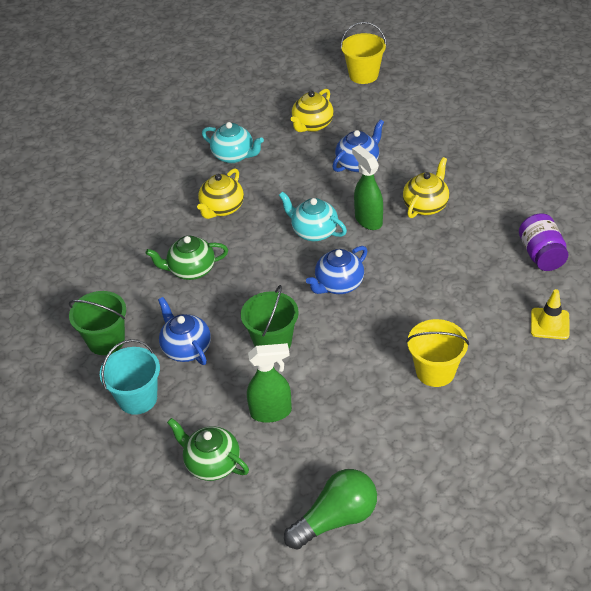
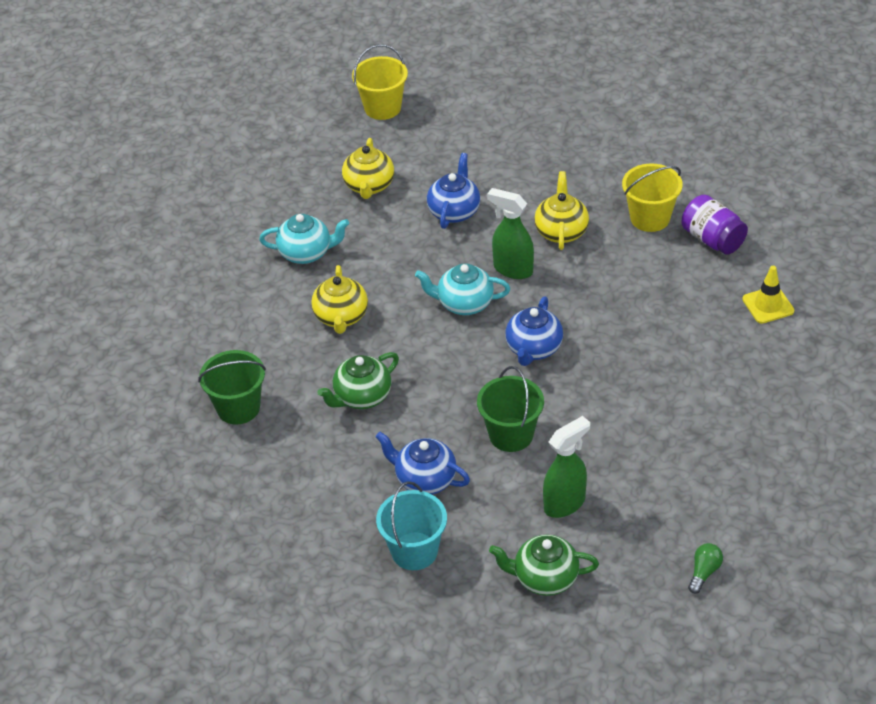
camera: 30 degrees left, 0 degrees up
(106, 340) = (329, 508): green bucket -> green bucket (238, 408)
(336, 518) = (704, 572): green light bulb -> green light bulb, size x0.49
(435, 371) = (694, 395): yellow bucket -> yellow bucket (650, 218)

